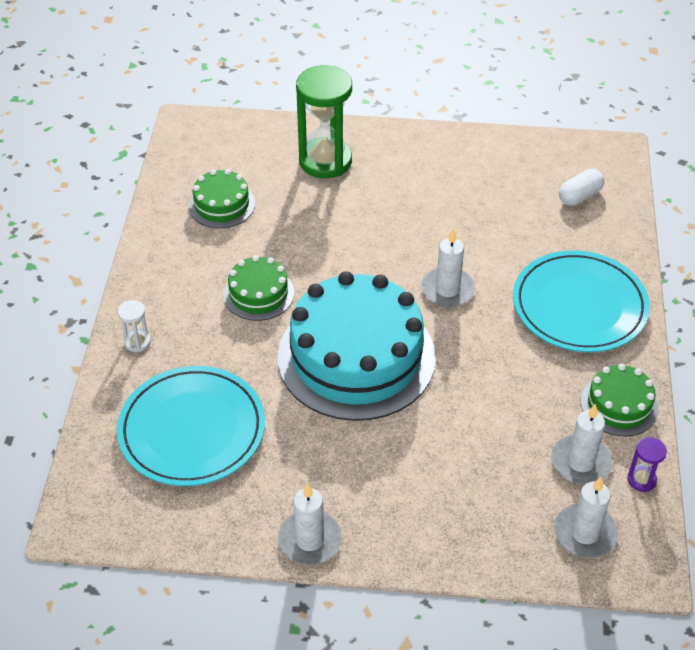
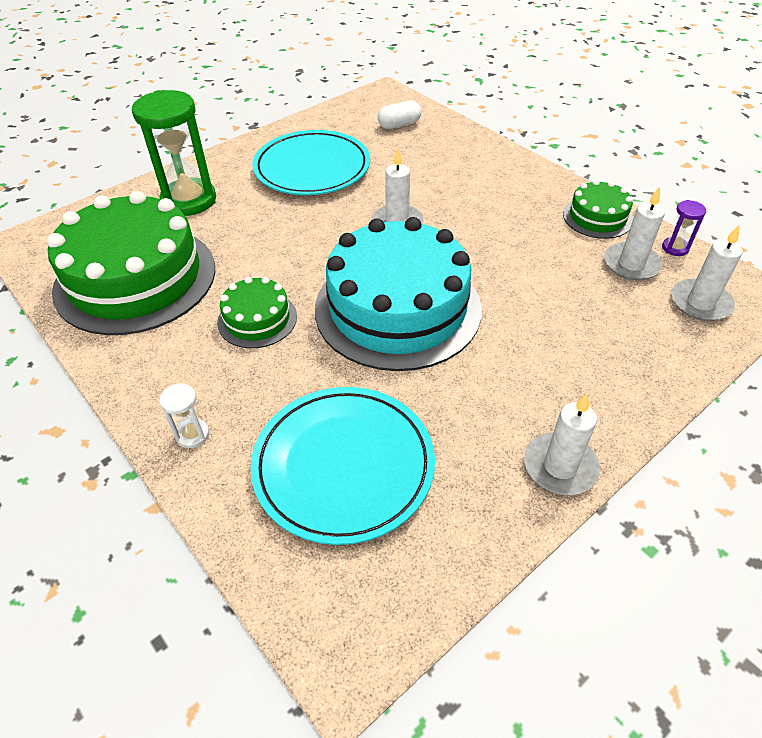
camera: 45 degrees left, 0 degrees up
(221, 205) = (135, 278): green cake -> green cake, size x2.13
(579, 196) = (399, 125): white capsule -> white capsule turned 60 degrees clockwise
(579, 306) = (490, 180): turquoise plate -> turquoise plate (312, 168)

